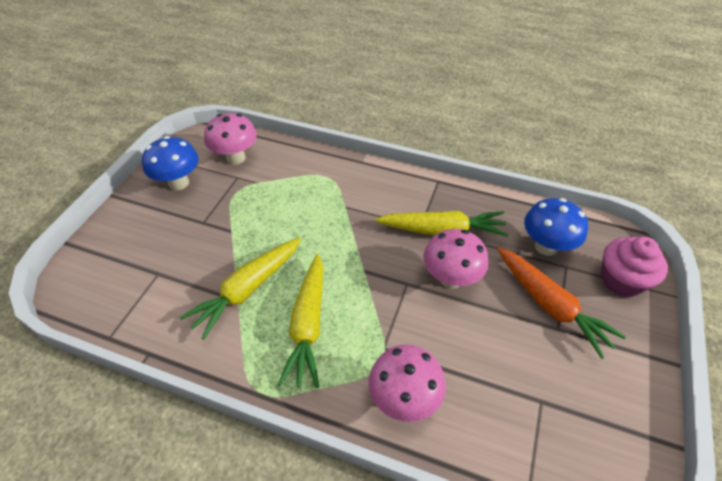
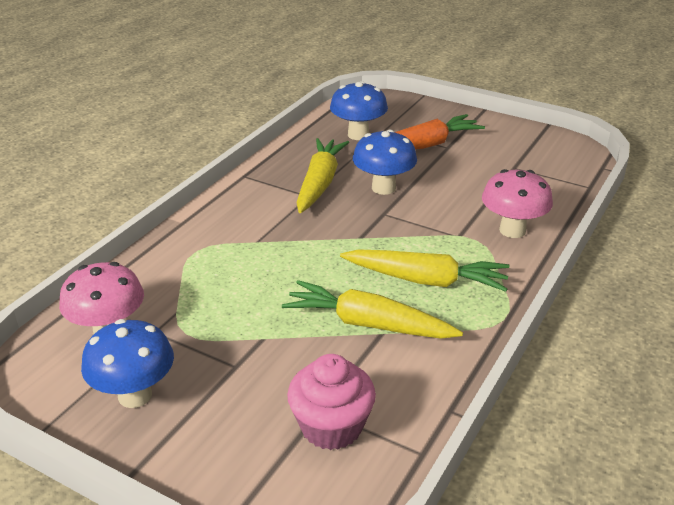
camera: 80 degrees left, 15 degrees down
(247, 290) = (368, 324): yellow carrot -> yellow carrot turned 150 degrees clockwise
(450, 278) = (383, 188): pink mushroom -> blue mushroom
(621, 280) = (404, 111): pink cupcake -> pink cupcake (331, 426)

